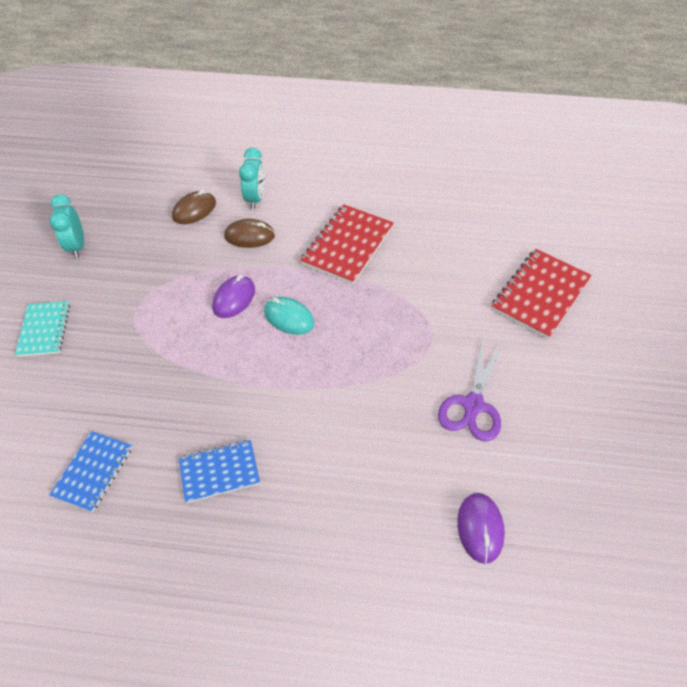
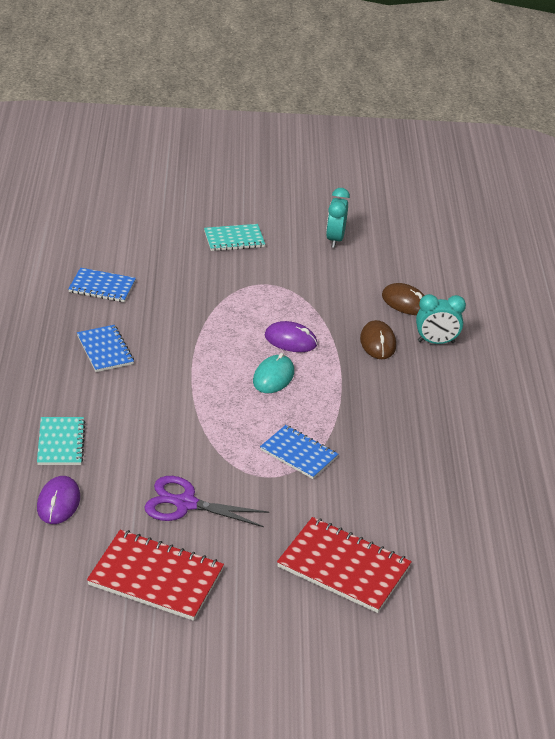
camera: 80 degrees right, 15 degrees down
(77, 246) = (335, 239): turquoise clock -> turquoise clock turned 60 degrees counterclockwise
(347, 245) = (382, 413): red notebook -> red notebook (156, 577)
(381, 524) = (61, 443): none -> turquoise notebook
(400, 309) = (299, 453): none -> blue notebook
(480, 528) = (58, 503): purple mouse -> purple mouse turned 75 degrees counterclockwise

